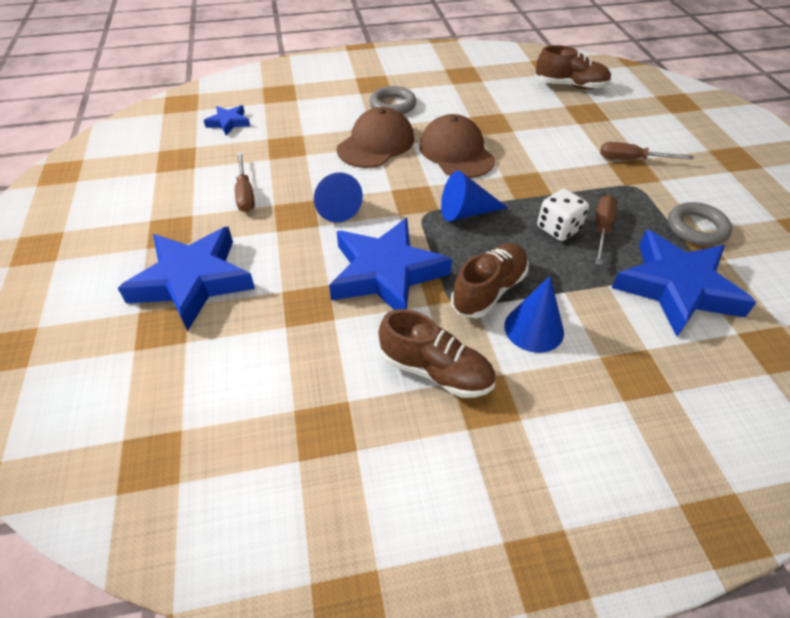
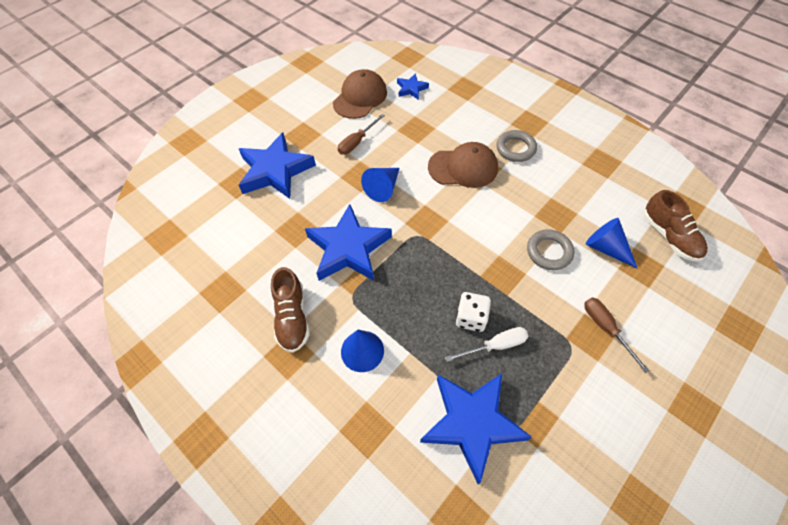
camera: 55 degrees right, 10 degrees up
(456, 152) = (498, 214): brown cap -> brown cap (360, 97)
(466, 212) = (439, 256): blue cone -> blue cone (606, 248)
(489, 290) = (376, 309): brown shoe -> none
(602, 229) = (495, 346): brown screwdriver -> white screwdriver
(696, 228) = (557, 412): grey ring -> grey ring (549, 252)

